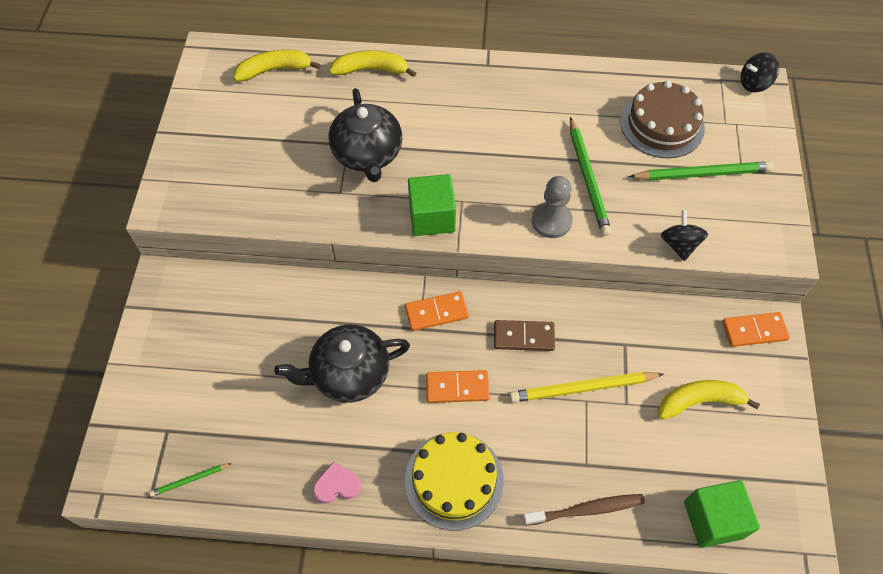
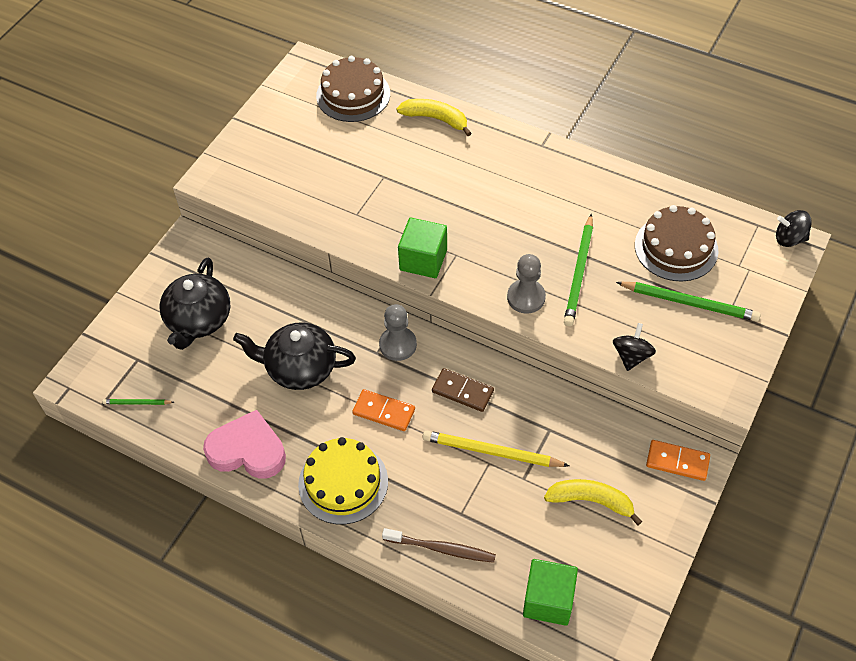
camera: 25 degrees right, 5 degrees down
(274, 70) = (353, 95): yellow banana -> brown cake
(337, 485) = (247, 450): pink heart -> pink heart, size x1.94
(367, 154) = (395, 190): black teapot -> black teapot (198, 320)
(436, 312) = (398, 345): orange domino -> grey pawn

